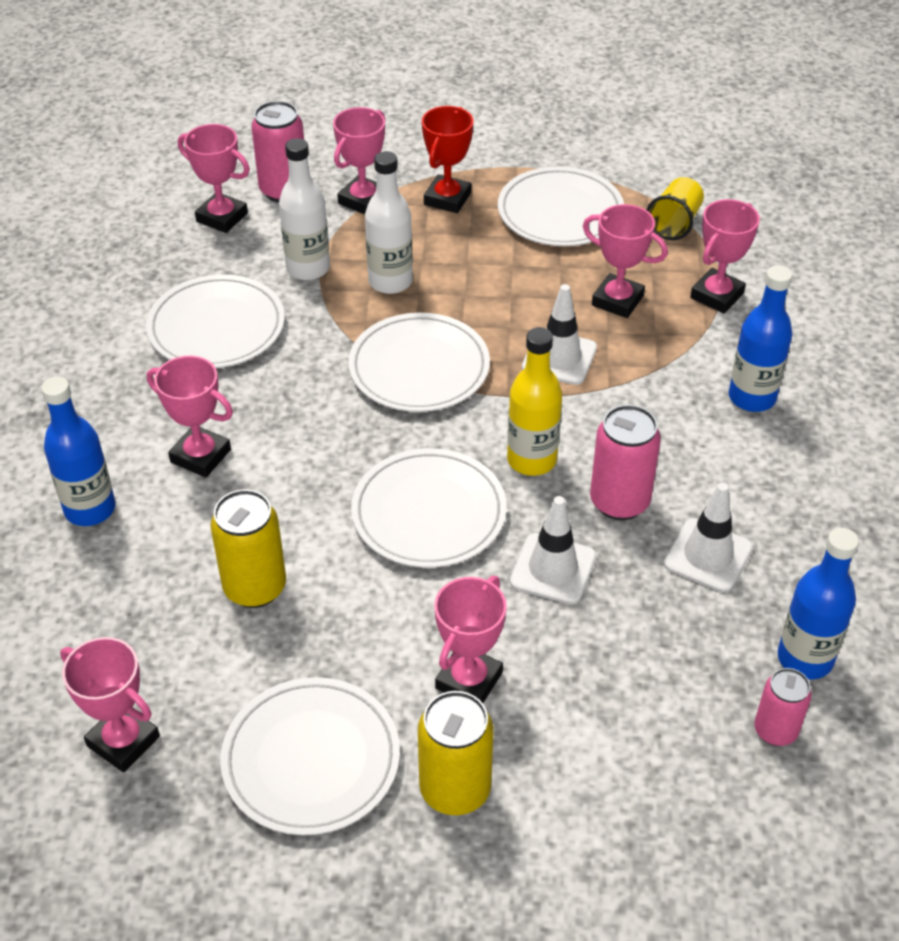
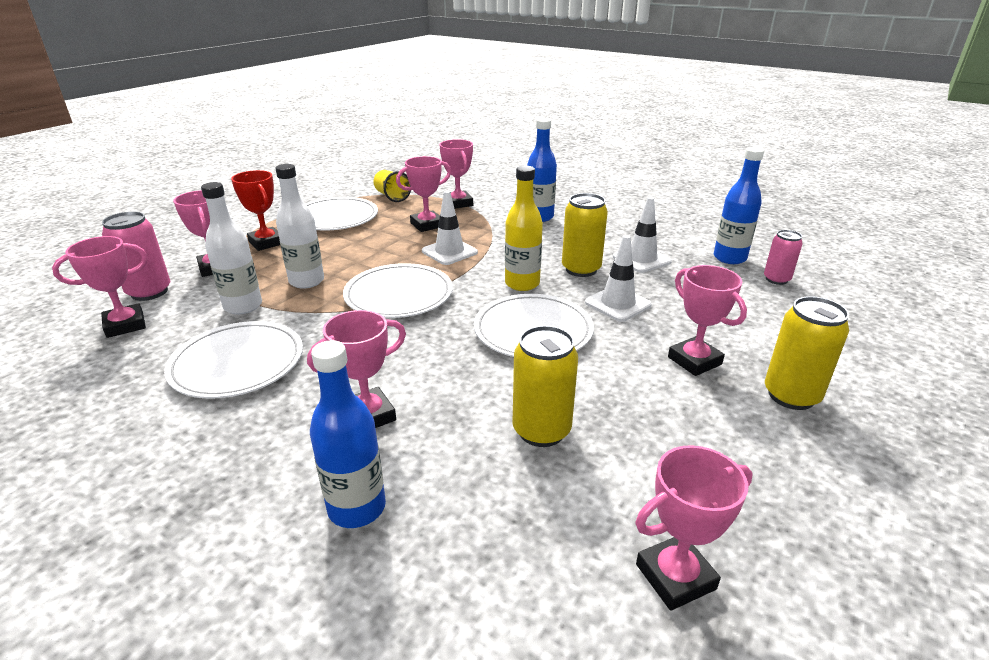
camera: 60 degrees left, 15 degrees down
(311, 759) = (741, 456): white plate -> none
(619, 502) = (581, 269): pink can -> yellow can

